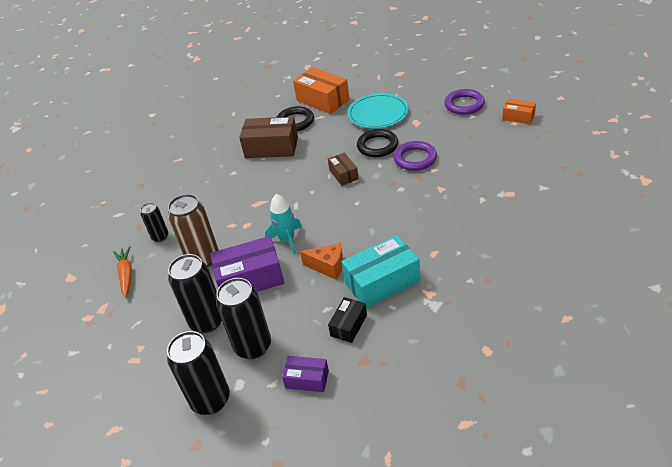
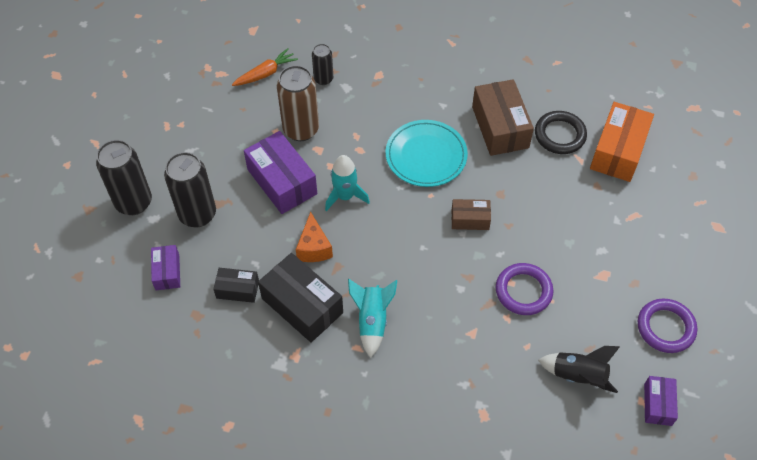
camera: 65 degrees right, 15 degrees up
(207, 321) = (220, 165): black can -> none
(343, 174) = (470, 219): brown box -> brown box turned 45 degrees clockwise
(377, 146) = (537, 242): black ring -> none
(378, 114) = (608, 224): turquoise plate -> turquoise plate (426, 156)
(382, 282) = (302, 305): turquoise box -> black box
(412, 241) = (372, 321): none -> turquoise rocket
(489, 145) = (578, 376): none -> black rocket
(518, 117) = (658, 404): orange box -> purple box

